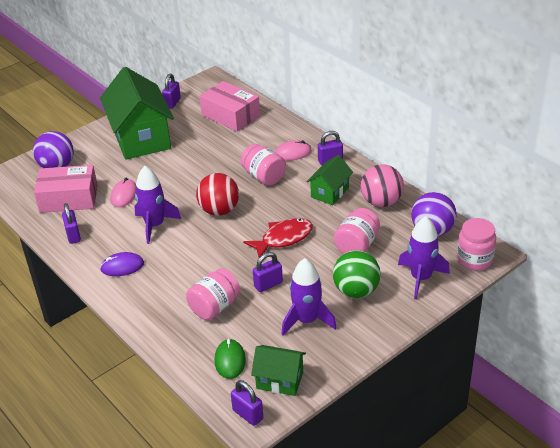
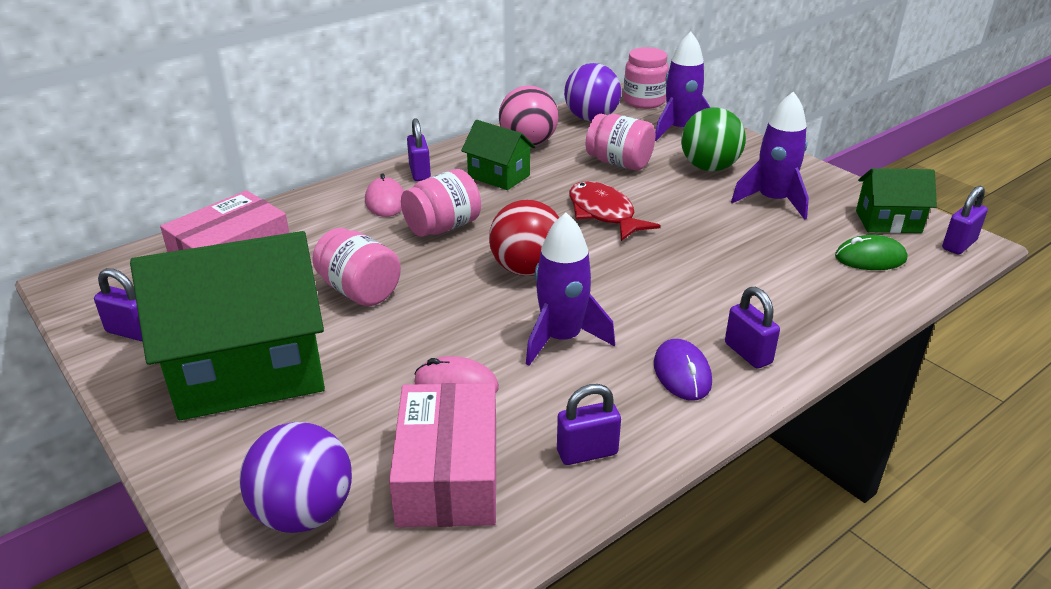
camera: 90 degrees left, 5 degrees down
(214, 307) = (765, 271): pink jar -> pink jar (359, 291)
(268, 284) = (707, 227): purple padlock -> purple padlock (748, 353)
(279, 380) = (888, 222): green house -> green house turned 75 degrees clockwise

